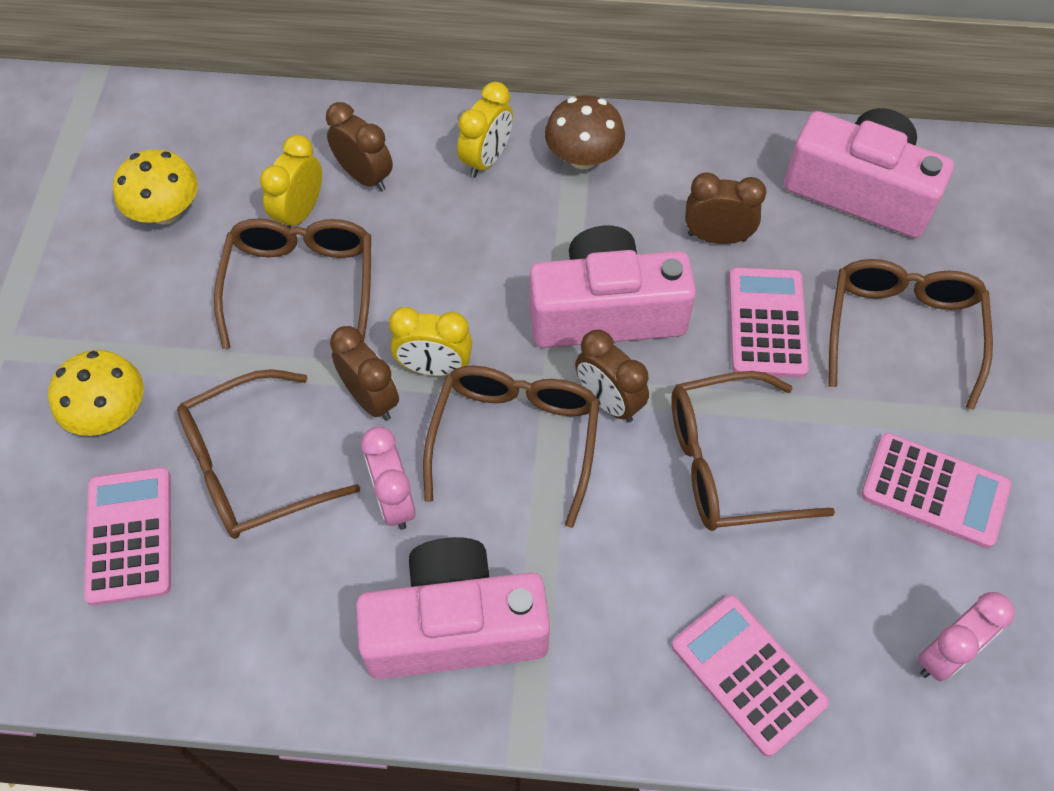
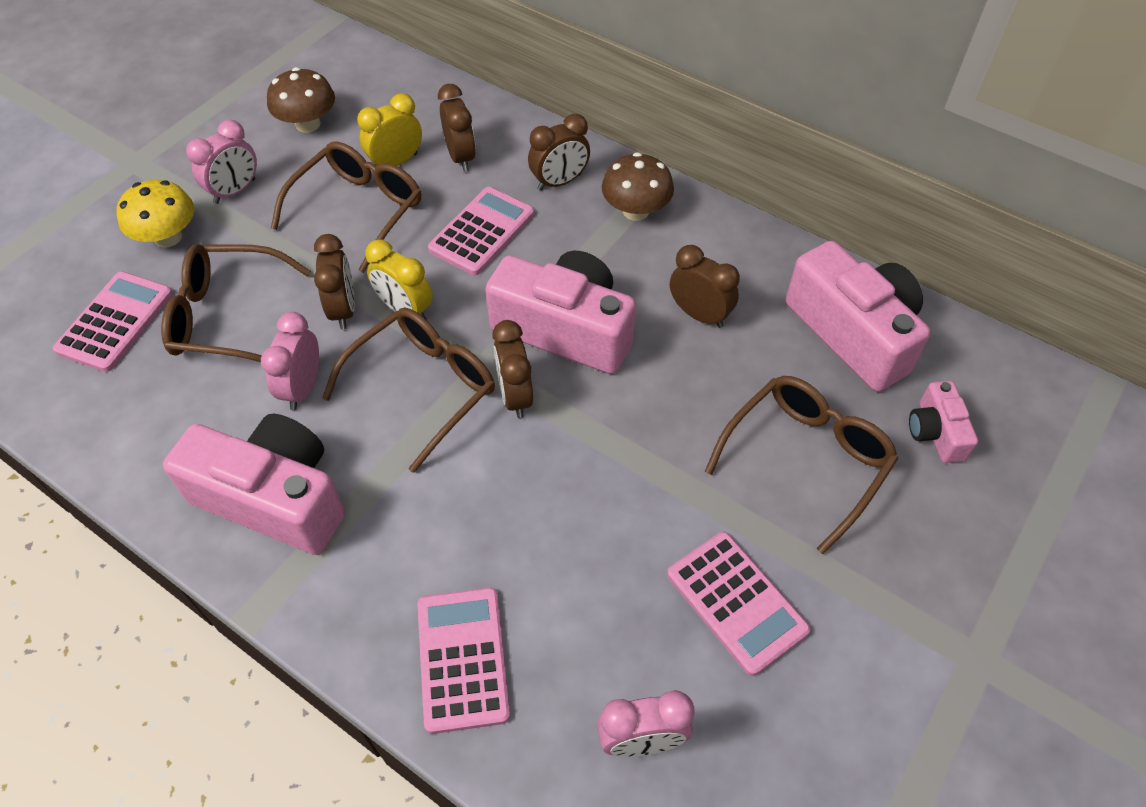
camera: 30 degrees right, 5 degrees down
(145, 326) = (235, 191): none -> pink clock
(166, 212) = (308, 124): yellow mushroom -> brown mushroom
(486, 160) = (559, 182): yellow clock -> brown clock
(727, 464) = (572, 489): brown glasses -> none
(767, 323) = (691, 398): pink calculator -> pink calculator (482, 232)
(986, 251) = (935, 432): none -> pink camera

